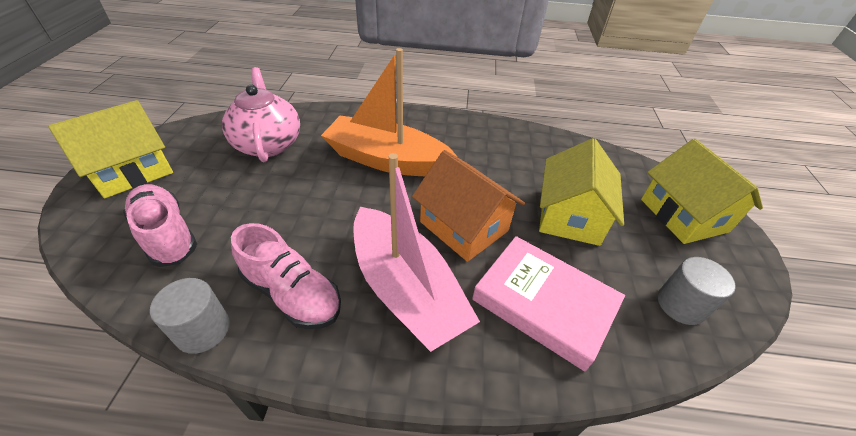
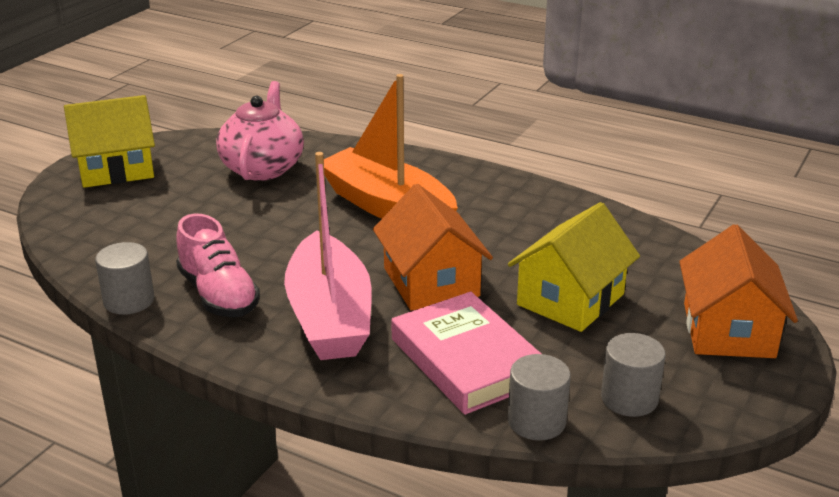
camera: 25 degrees right, 15 degrees down
(167, 235) = (127, 227): pink shoe -> none
(641, 357) = (536, 421): none -> grey cylinder
(683, 215) = (728, 330): yellow house -> orange house

